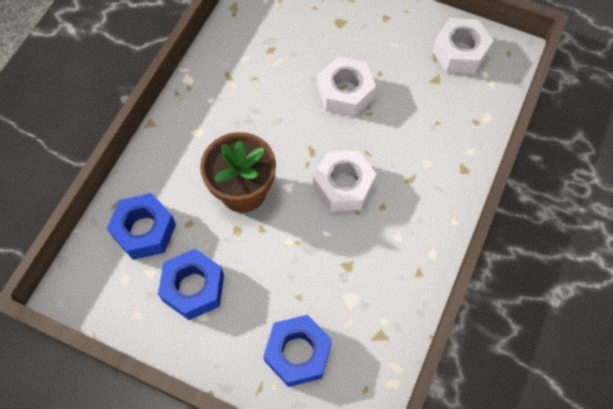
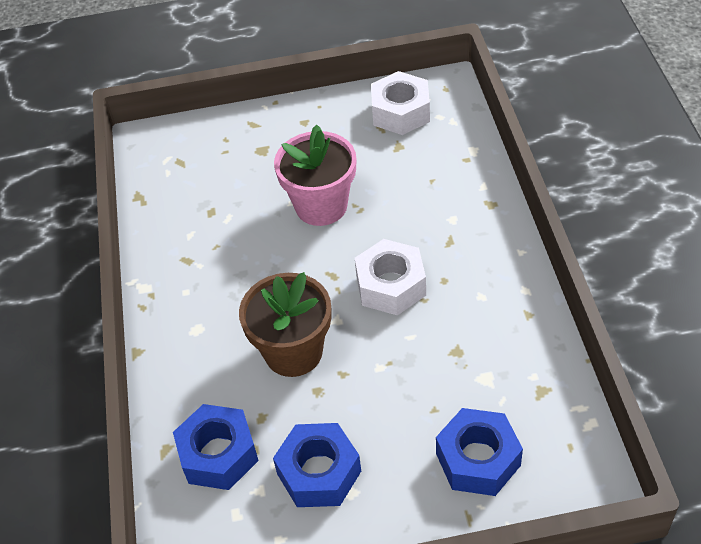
camera: 30 degrees left, 15 degrees down
(345, 93) = (321, 206): white nut -> pink flower pot

